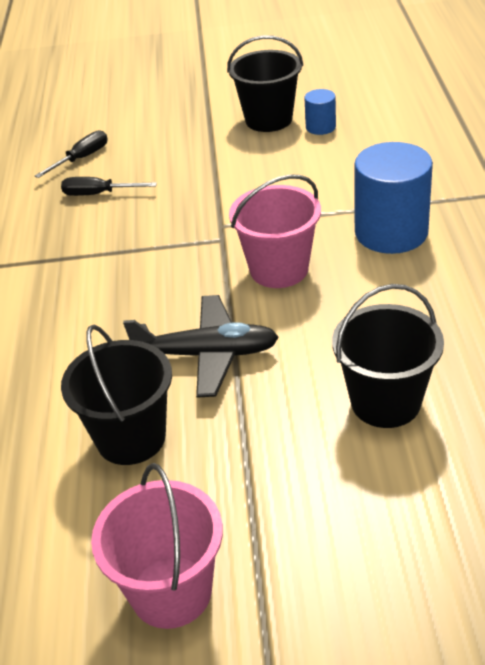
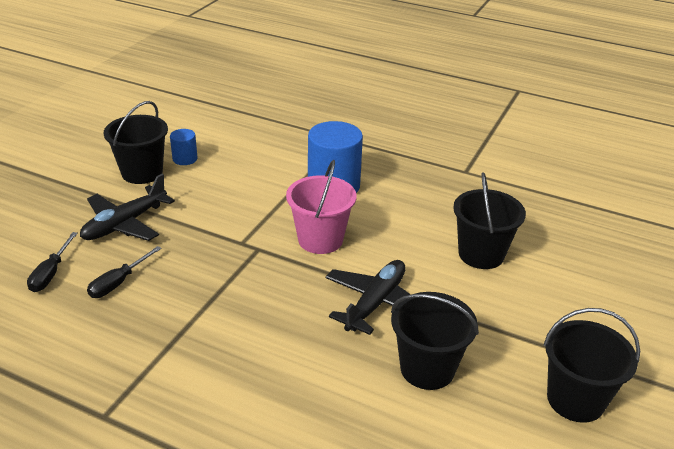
camera: 65 degrees left, 5 degrees down
(81, 158) = (51, 273): black screwdriver -> black screwdriver turned 150 degrees counterclockwise
(171, 591) = (575, 399): pink bucket -> black bucket
(181, 153) = (125, 224): none -> black plane

